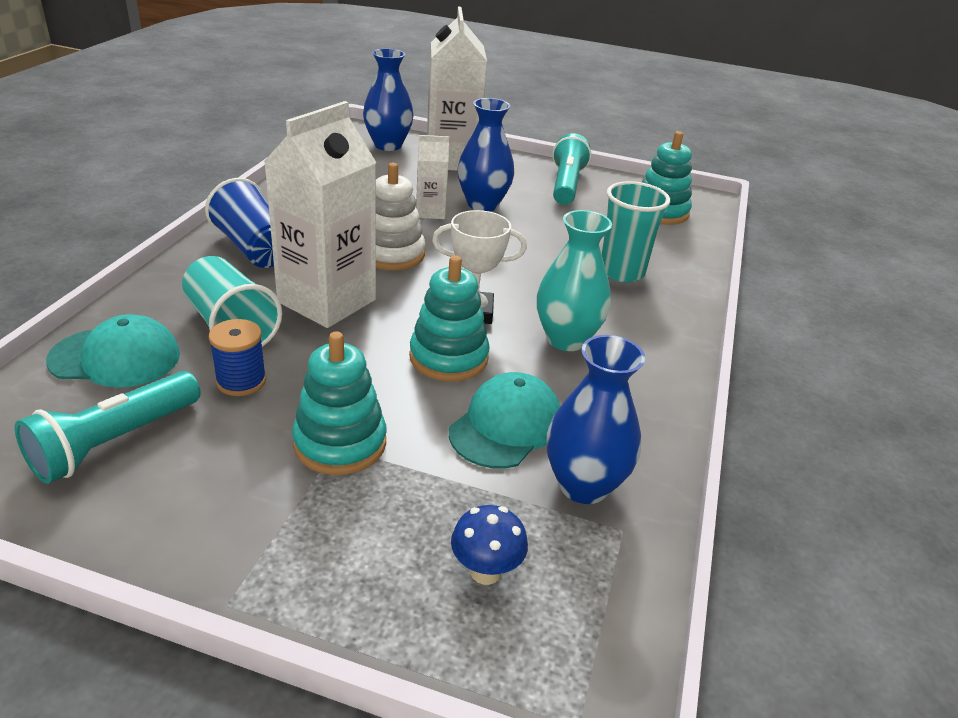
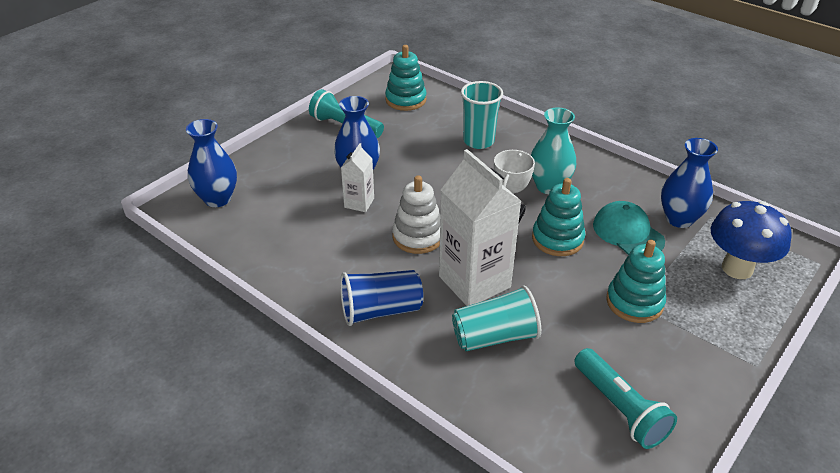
camera: 65 degrees left, 5 degrees up
(115, 357) = (521, 405): turquoise cap -> none
(241, 381) = (564, 339): blue spool -> none
(451, 160) = (270, 170): white carton -> none
(485, 572) = (737, 268): blue mushroom -> blue mushroom, size x1.94

